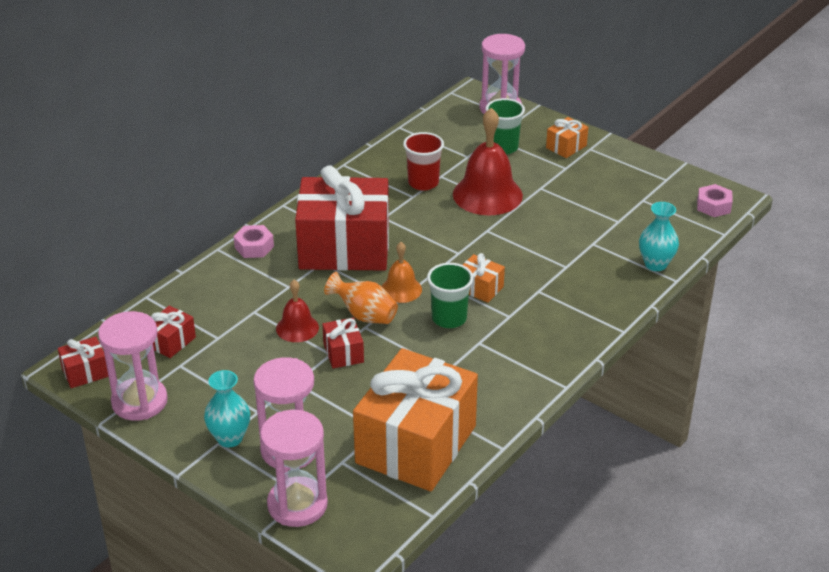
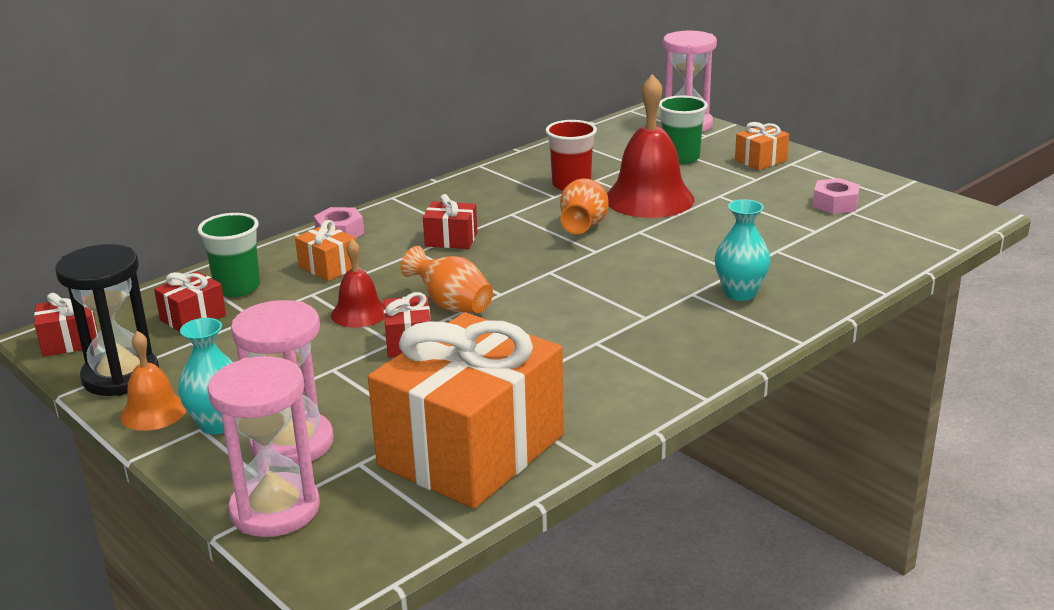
camera: 10 degrees right, 10 degrees down
(139, 401) = (121, 376): pink hourglass -> black hourglass
(344, 248) = (451, 239): red gift -> red gift, size x0.41
(401, 289) = (509, 282): orange bell -> orange bell (153, 412)
(443, 228) = (583, 227): none -> orange vase
(449, 318) = (563, 315): green cup -> green cup (237, 288)
(480, 288) = (614, 287): orange gift -> orange gift (328, 267)
(655, 264) = (859, 275): turquoise vase -> turquoise vase (740, 293)
(713, 206) = (947, 222): pink nut -> pink nut (835, 204)

